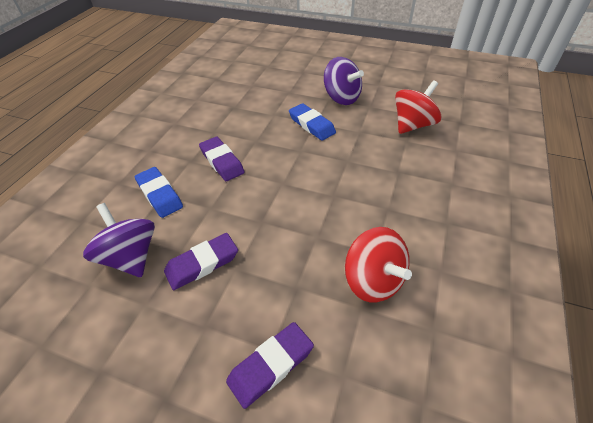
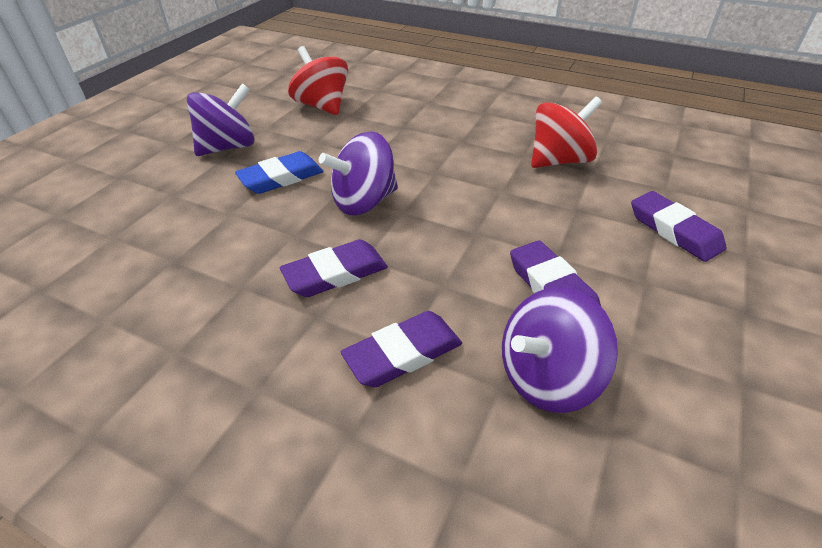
camera: 85 degrees left, 5 degrees down
(159, 195) = (403, 354): blue eraser -> purple eraser
(290, 163) = (364, 202): none -> purple spinning top

